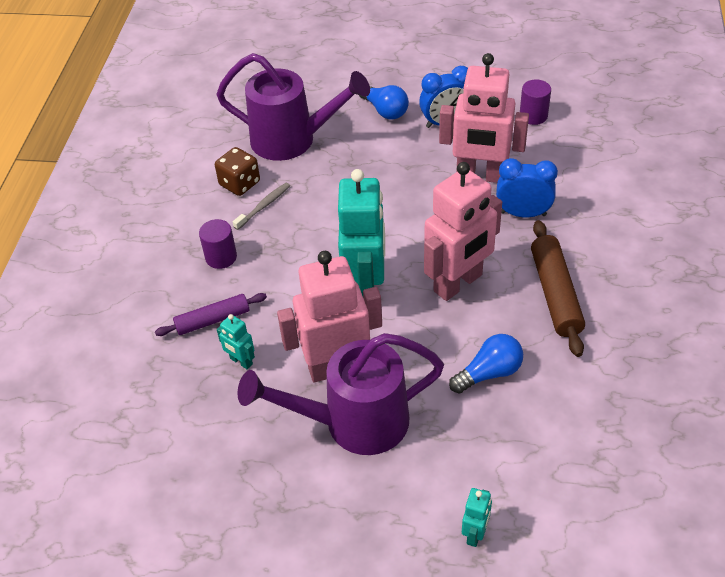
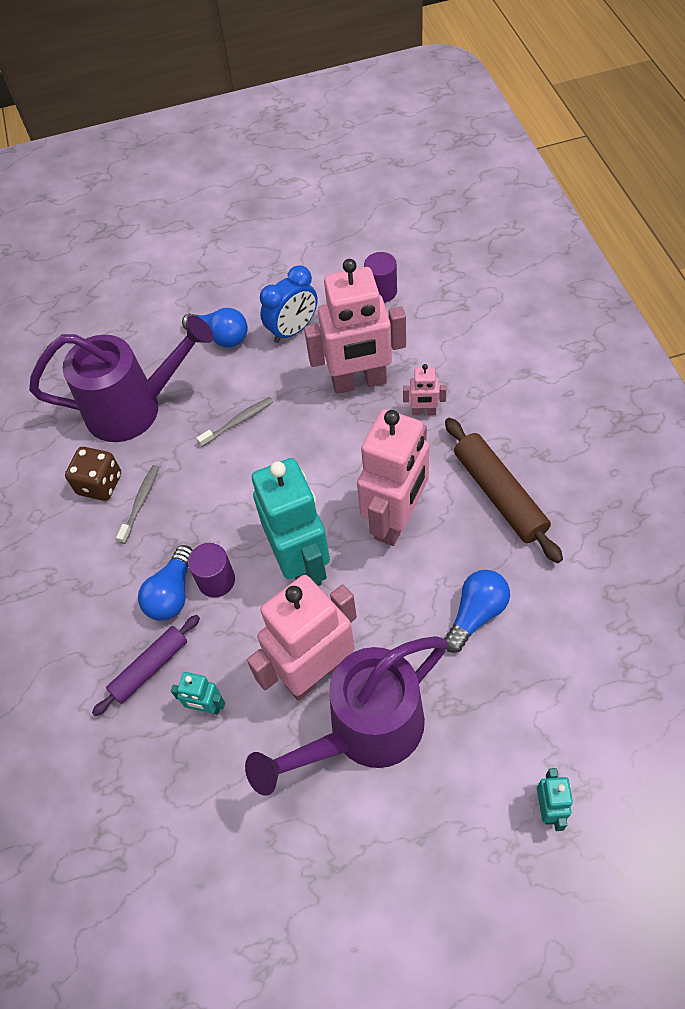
camera: 20 degrees left, 10 degrees up
(221, 257) = (122, 585): purple cylinder -> purple cylinder (216, 580)
(255, 275) = (172, 593): none -> blue light bulb
(367, 174) = (238, 422): none -> grey toothbrush
(523, 213) = (424, 412): blue clock -> pink robot

